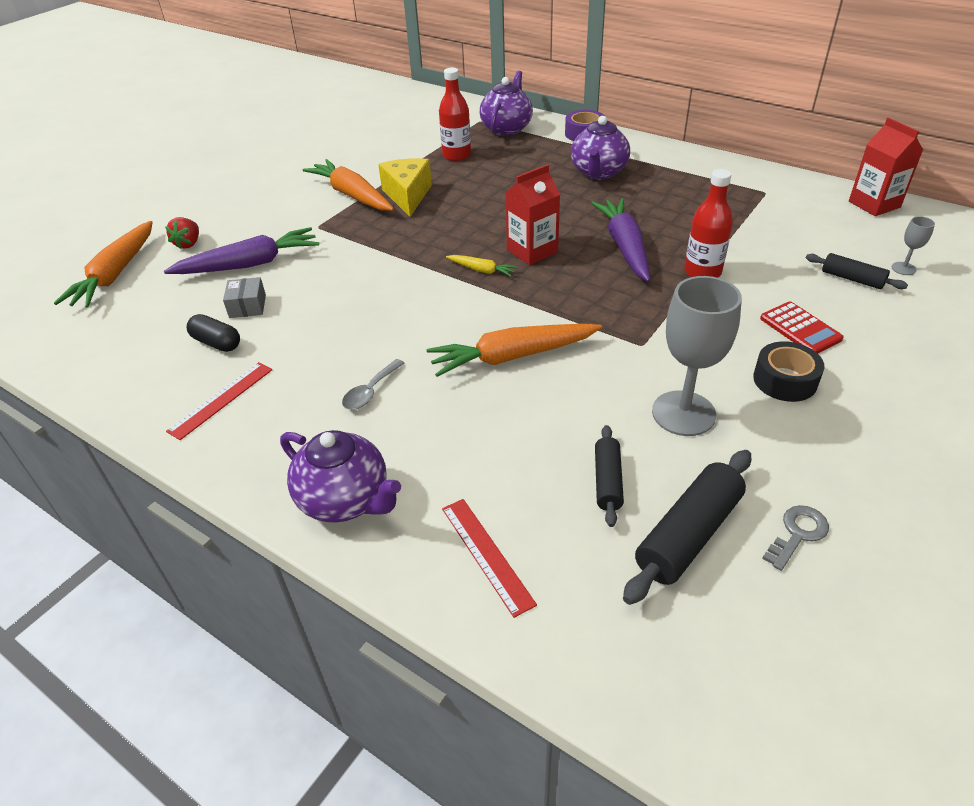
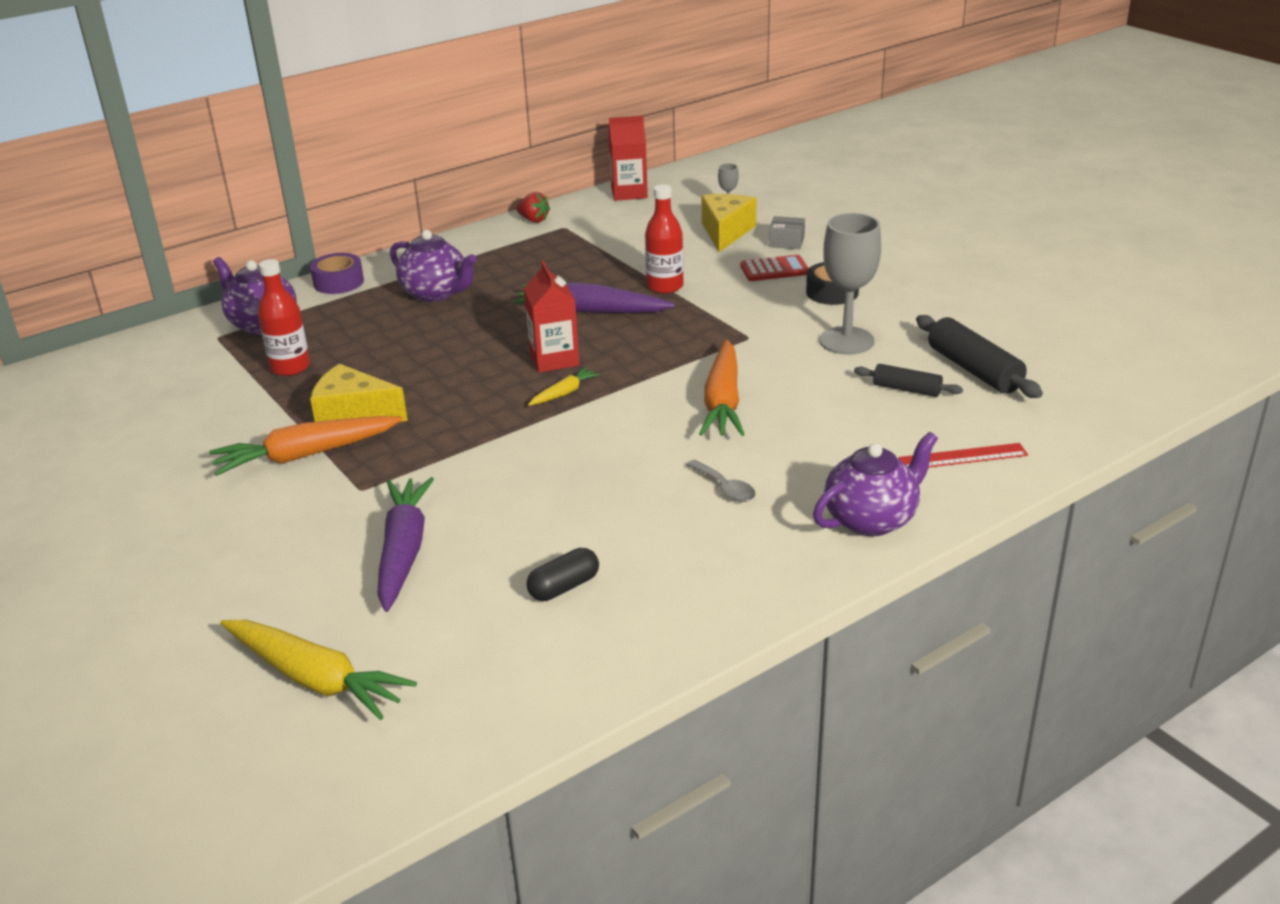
camera: 70 degrees left, 10 degrees down
(115, 274) = (315, 679): orange carrot -> yellow carrot
(188, 244) = (294, 604): red strawberry -> red strawberry (533, 220)
(221, 399) = (677, 588): red ruler -> none
(247, 306) = (503, 559): grey box -> grey box (786, 242)
(797, 534) = (988, 331): grey key -> none
(852, 279) = (726, 232): black rolling pin -> yellow cheese

